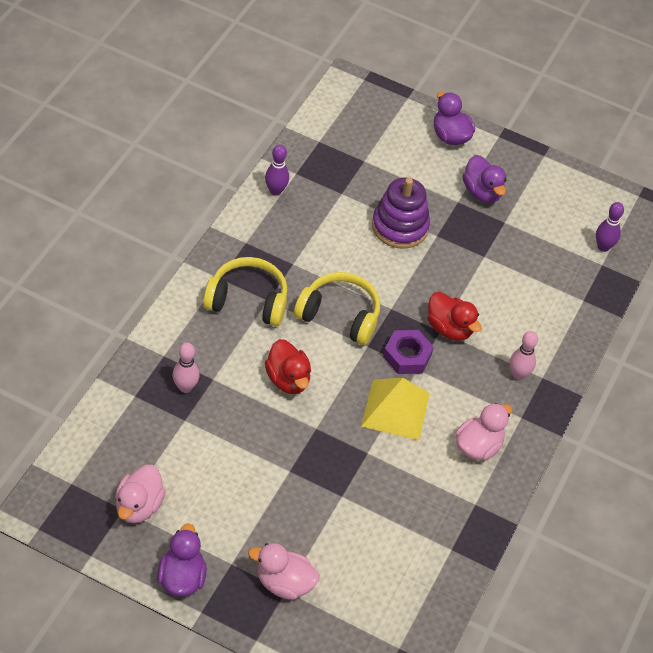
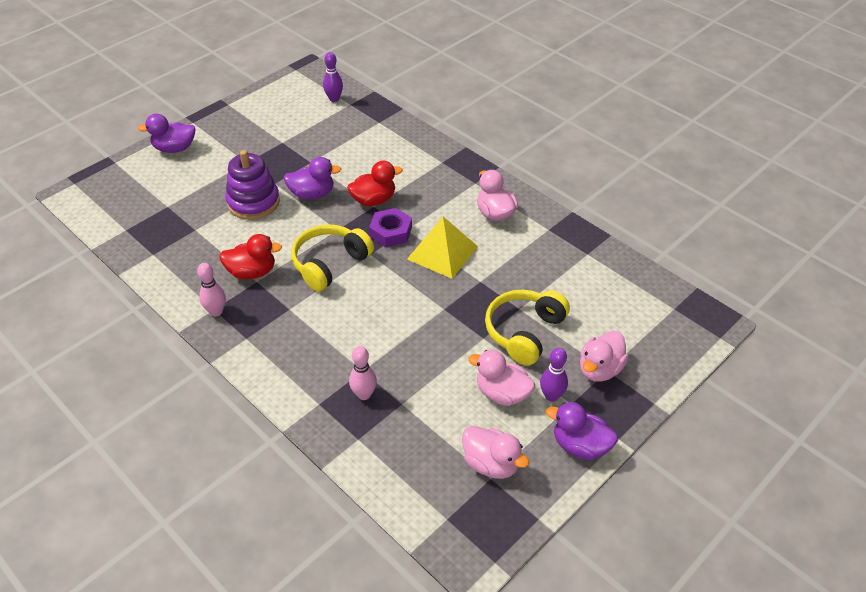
camera: 65 degrees left, 5 degrees down
(223, 500) = (502, 393): none -> pink duck
(247, 300) = (283, 323): yellow headphones -> yellow headphones (524, 332)
(275, 191) = (165, 273): purple bowling pin -> purple bowling pin (551, 396)
(288, 380) = (385, 315): red duck -> red duck (252, 272)
(482, 192) = (245, 146): purple duck -> purple duck (312, 194)
(518, 375) = (435, 174): pink bowling pin -> pink bowling pin (216, 311)

